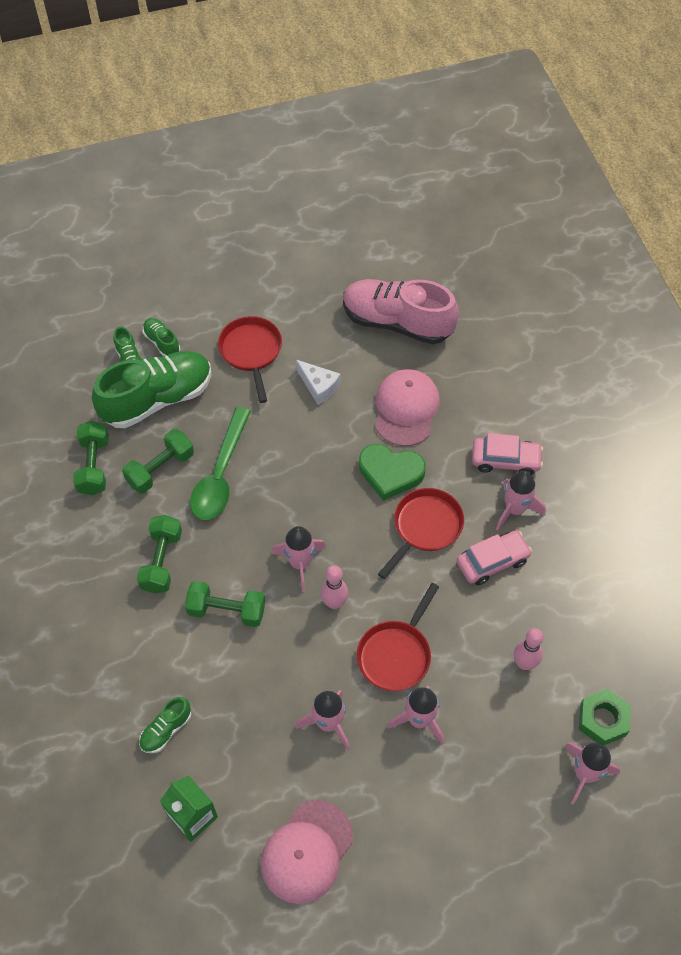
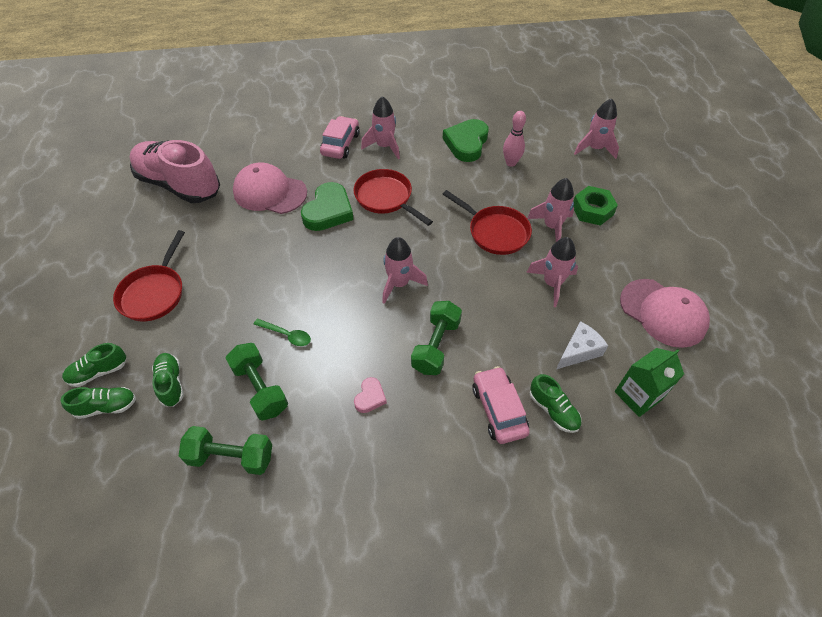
camera: 80 degrees left, 5 degrees down
(157, 399) = (171, 383): green shoe -> green shoe, size x0.45
(162, 561) = (370, 397): green dumbbell -> pink heart
(220, 475) = (287, 335): green spoon -> green spoon, size x0.46
(251, 352) = (154, 293): red pan -> red pan turned 75 degrees counterclockwise
(319, 386) = (220, 246): white cheese -> white cheese (579, 351)
(334, 603) = (442, 265): pink bowling pin -> none
(397, 322) = (179, 185): pink shoe -> pink shoe turned 90 degrees clockwise
(492, 562) = (425, 165): pink car -> pink car (498, 409)
(548, 605) = (466, 143): none -> green heart
(602, 720) = (556, 133): green nut -> green nut (592, 210)

